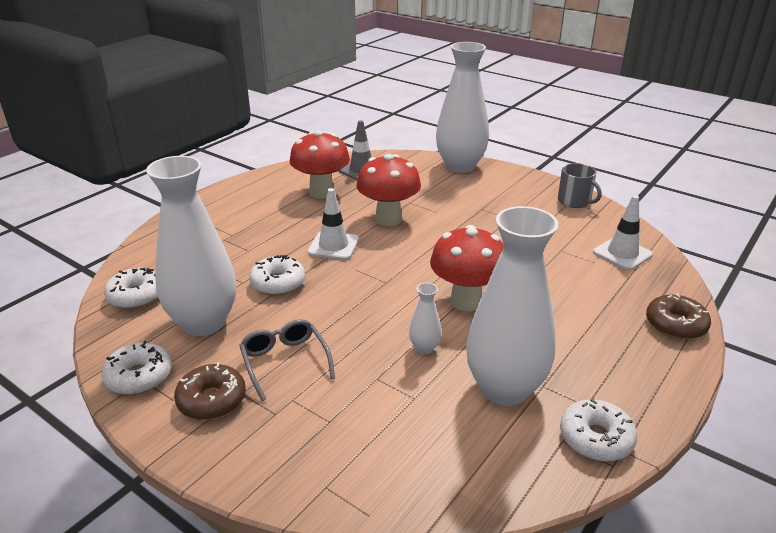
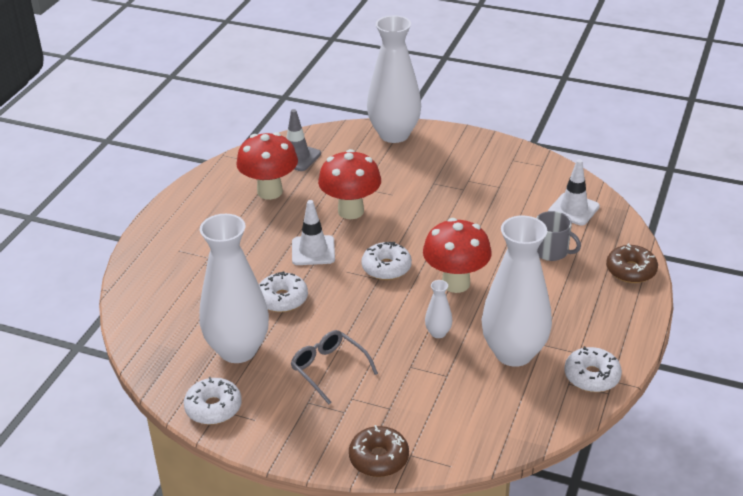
camera: 15 degrees left, 5 degrees up
(136, 296) = (159, 338): white donut -> white donut (386, 268)
(212, 400) = (287, 413): brown donut -> brown donut (379, 458)
(574, 201) = (517, 158): grey mug -> grey mug (551, 251)

